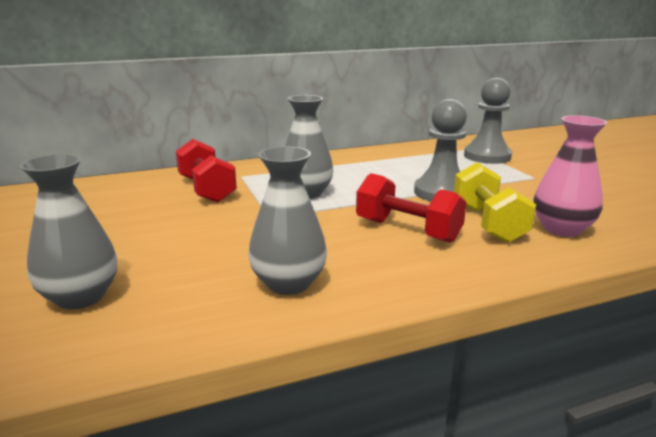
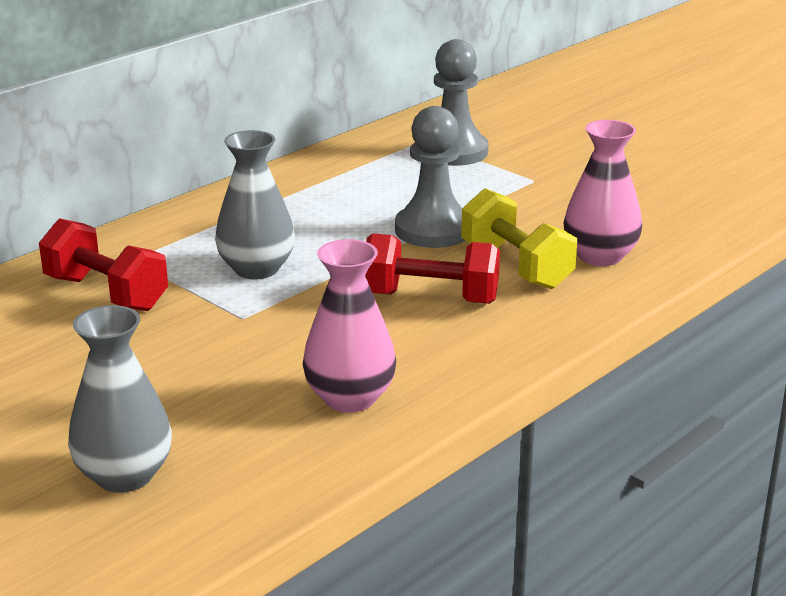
camera: 25 degrees left, 5 degrees up
(288, 283) = (350, 398): grey vase -> pink vase

